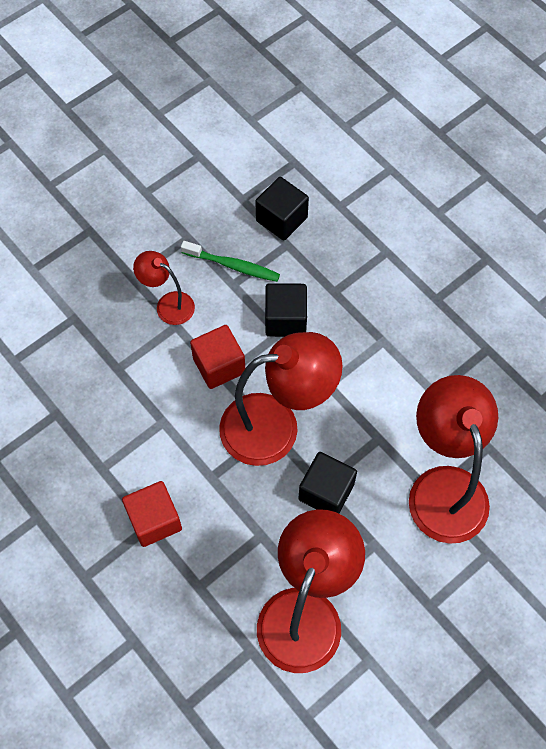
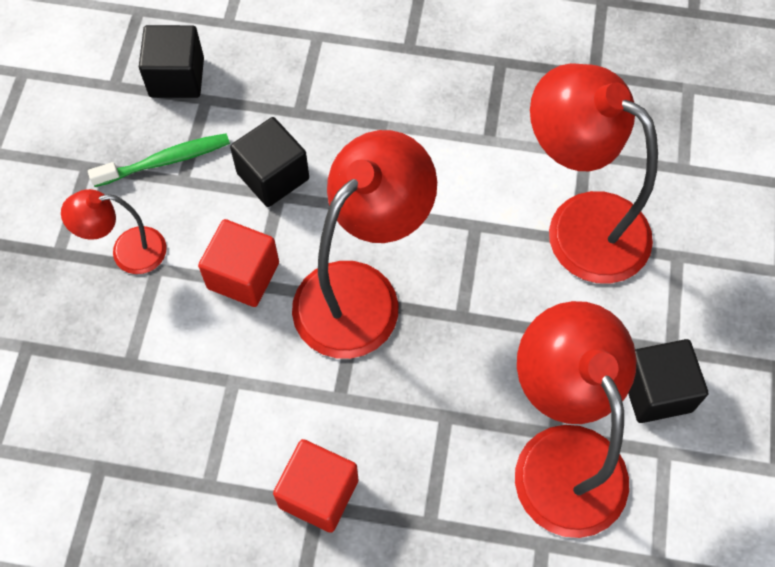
camera: 40 degrees left, 0 degrees up
(326, 492) = (472, 318): black cube -> black cube (656, 391)

